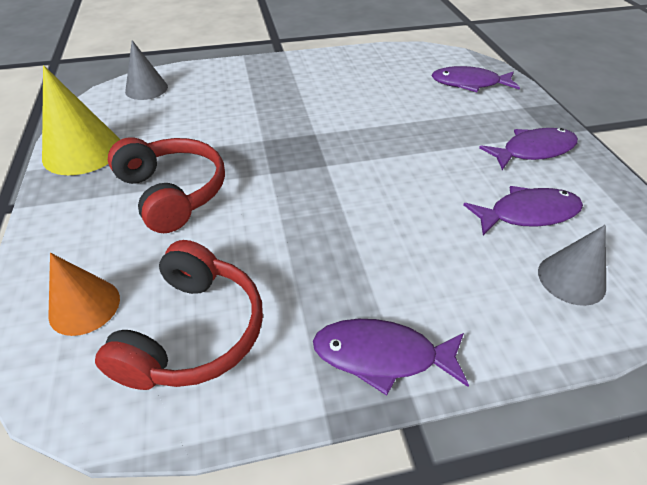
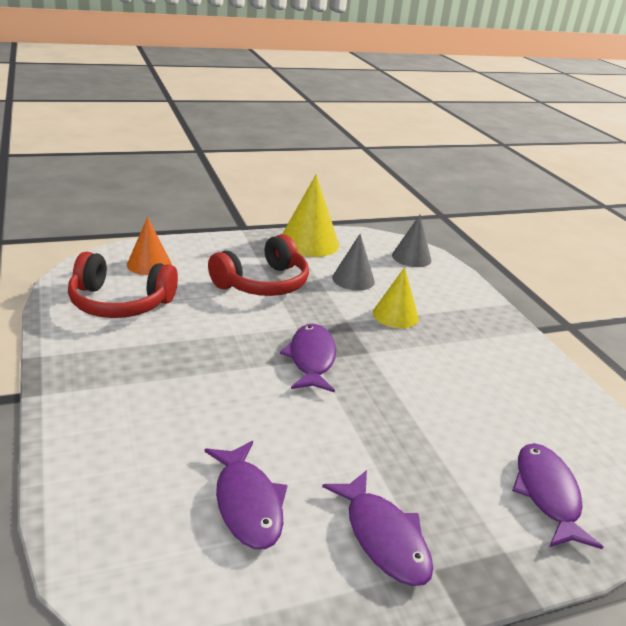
camera: 80 degrees right, 15 degrees down
(255, 112) = (395, 315): none -> yellow cone
(382, 356) = (79, 381): purple fish -> purple fish (311, 359)
(571, 279) = (141, 519): grey cone -> grey cone (353, 279)

